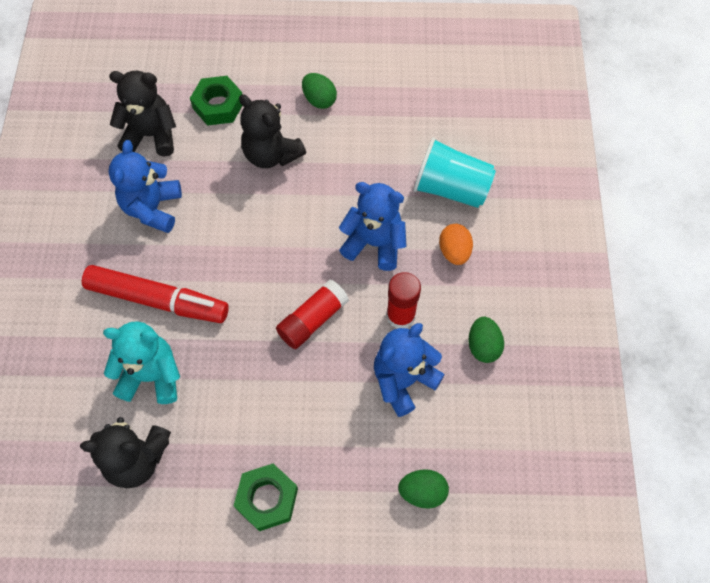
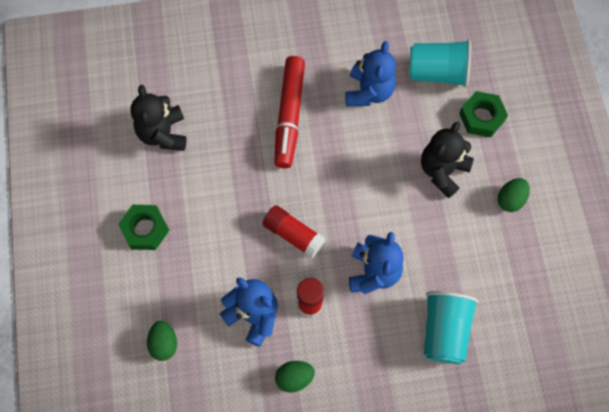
camera: 80 degrees right, 5 degrees up
(151, 135) = (437, 73): black teddy bear -> turquoise cup
(151, 376) = (227, 127): turquoise teddy bear -> none
(153, 208) = (369, 91): blue teddy bear -> blue teddy bear turned 105 degrees clockwise
(454, 251) = (380, 342): orange egg -> none

